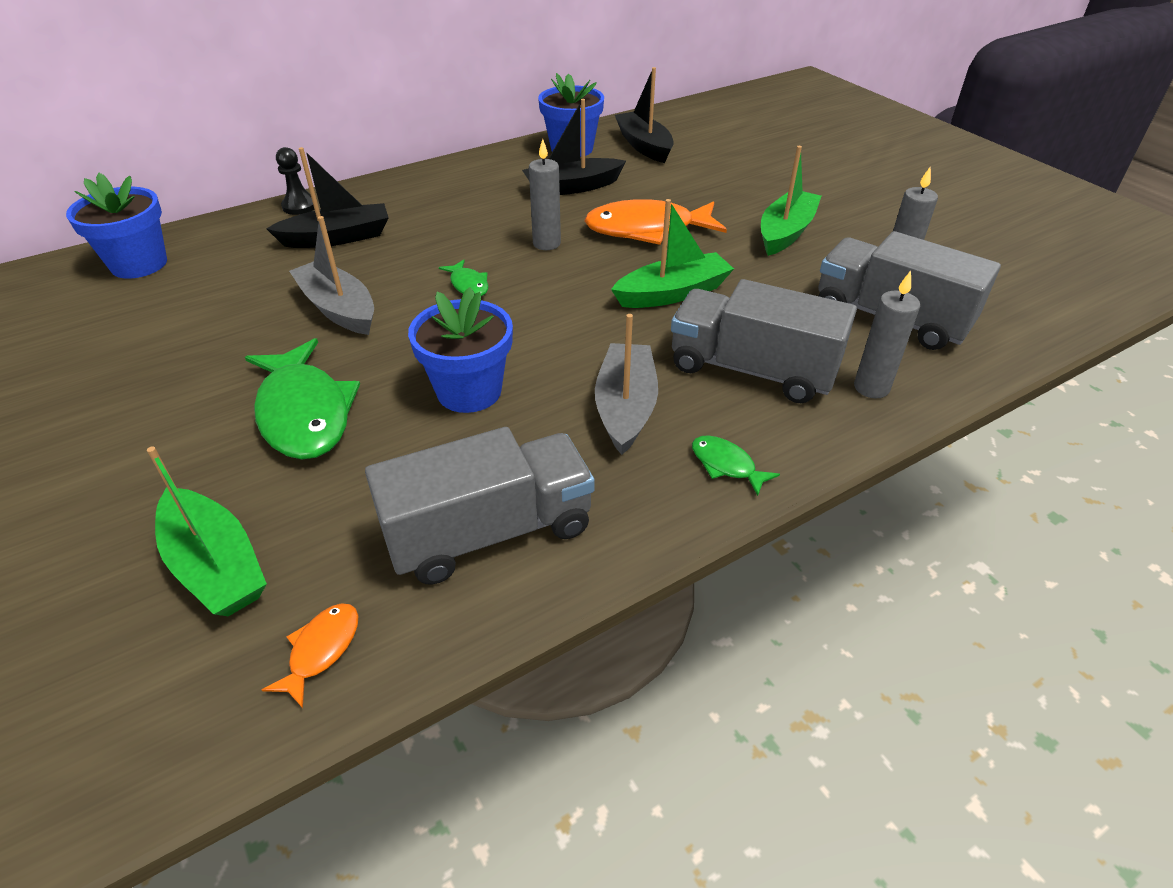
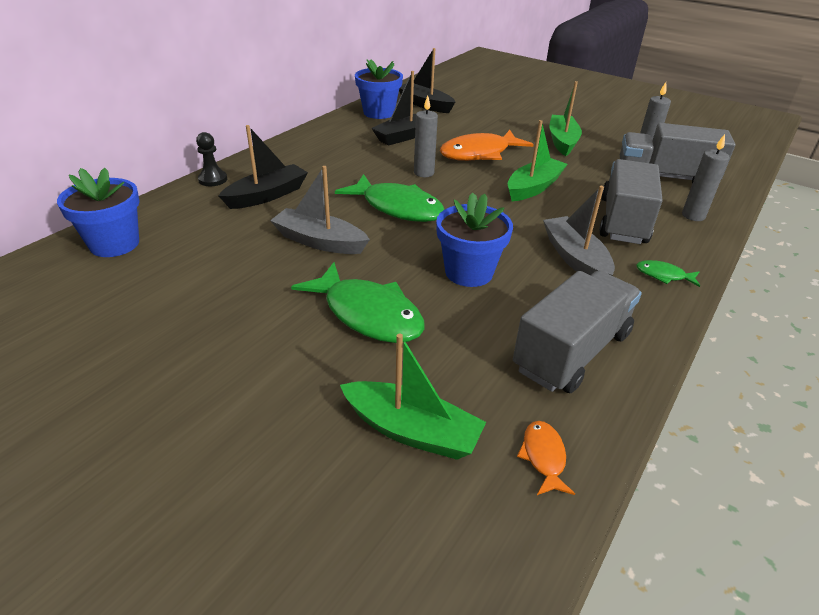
camera: 25 degrees left, 5 degrees down
(468, 285) = (397, 208): green fish -> green fish, size x2.17
(752, 370) = (623, 220): grey truck -> grey truck turned 105 degrees clockwise

